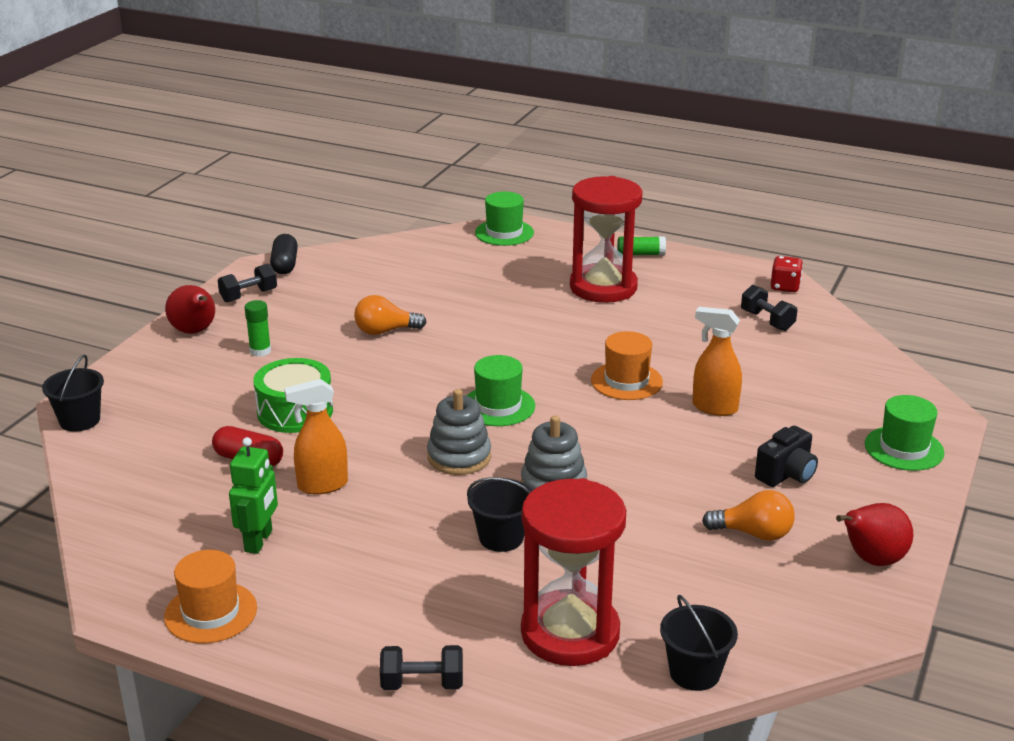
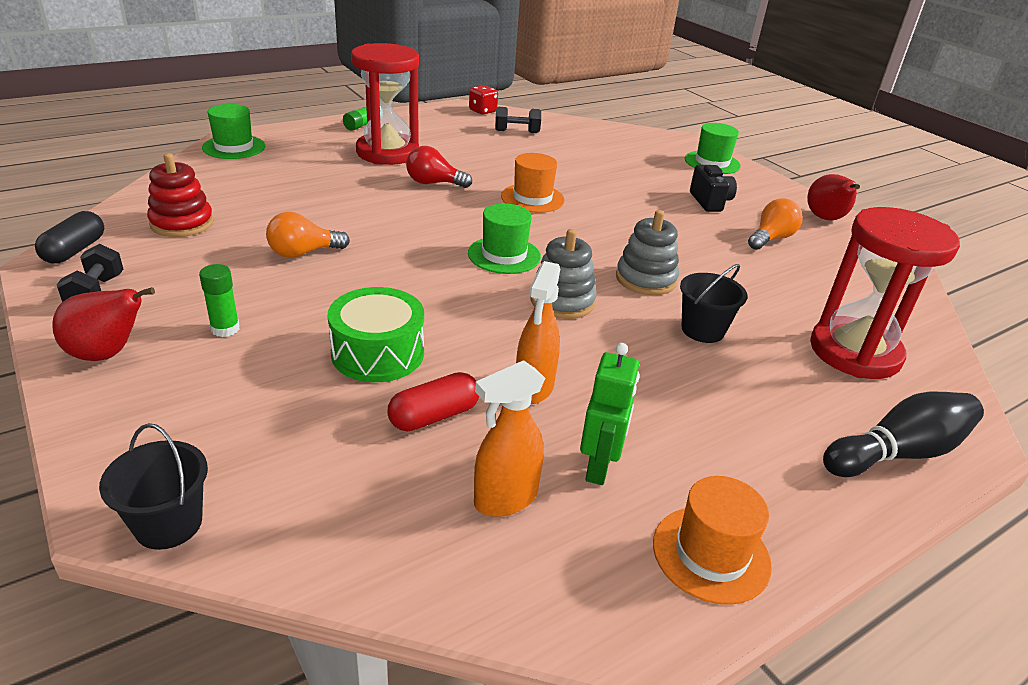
camera: 60 degrees left, 5 degrees up
(259, 541) = (599, 467): green robot -> green robot turned 60 degrees clockwise
(285, 265) = (75, 250): black capsule -> black capsule turned 75 degrees clockwise
(364, 275) = (182, 223): none -> red stacking toy
(385, 331) = (303, 253): orange light bulb -> orange light bulb turned 45 degrees clockwise
(422, 684) = (898, 453): black dumbbell -> black bowling pin
(579, 329) = (434, 183): none -> red light bulb
(694, 673) = (925, 323): black bucket -> none
(714, 407) = (604, 188): orange spray bottle -> orange spray bottle (505, 499)

